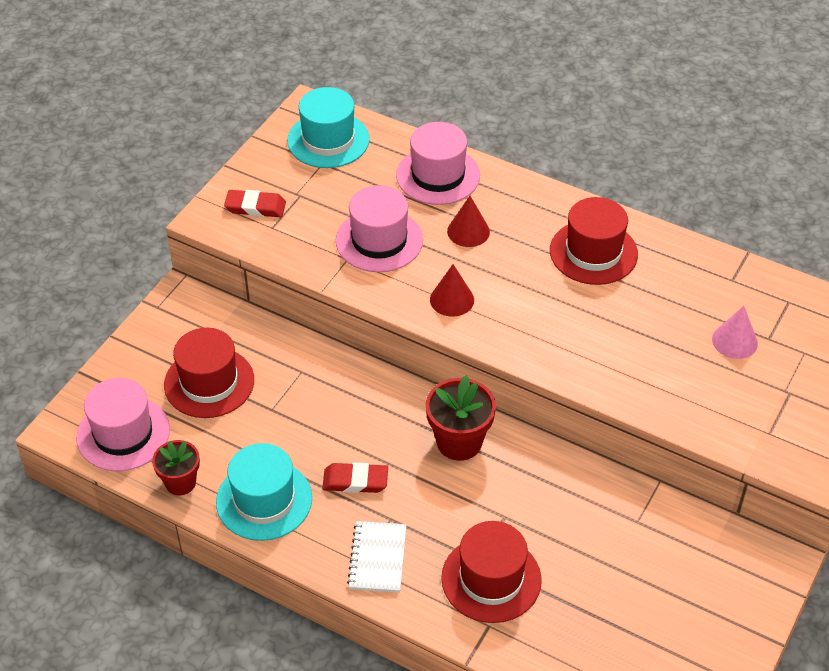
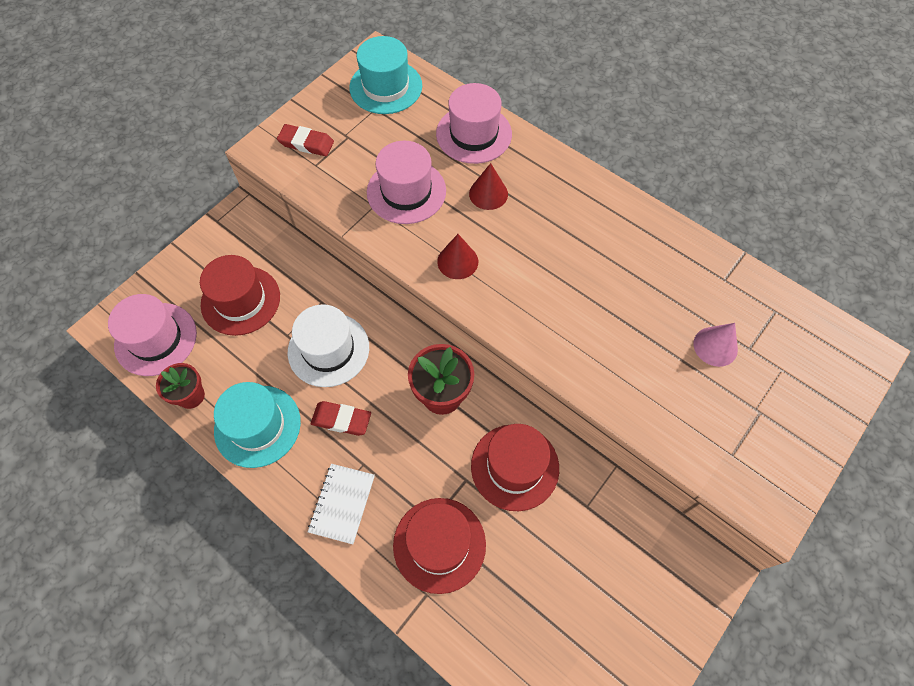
camera: 10 degrees right, 15 degrees up
(322, 416) = (328, 349): none -> white hat
(593, 252) = (598, 231): red hat -> red hat (515, 467)

